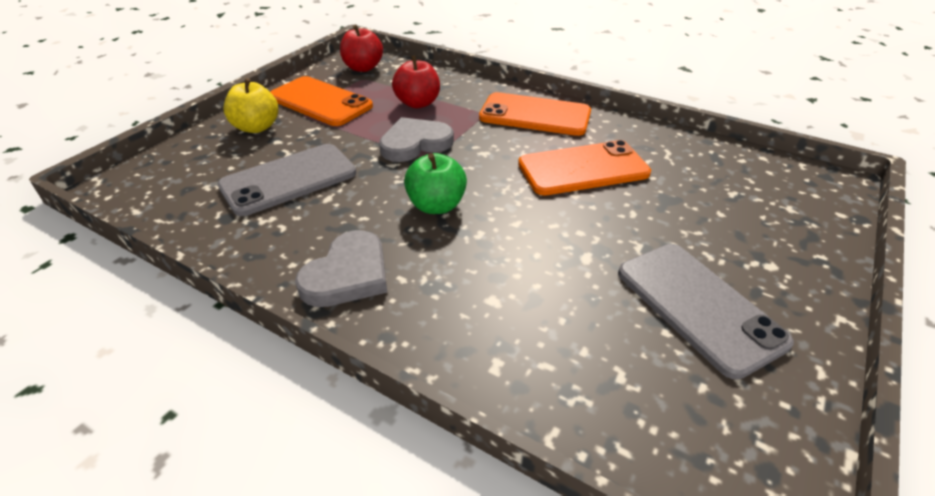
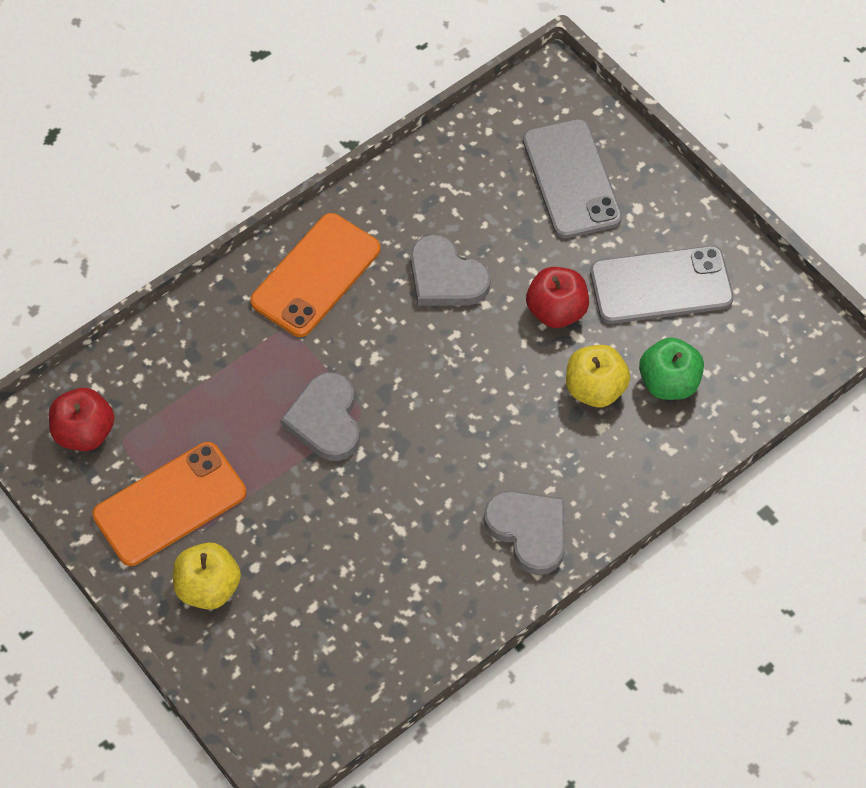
camera: 70 degrees left, 20 degrees up
(289, 180) = (349, 563): grey phone -> grey phone (571, 179)
(418, 103) = (227, 391): red apple -> red apple (556, 311)
(436, 205) = (455, 432): green apple -> green apple (668, 382)
(535, 284) = (595, 389): none -> yellow apple
(583, 169) = (445, 277): orange phone -> grey heart

